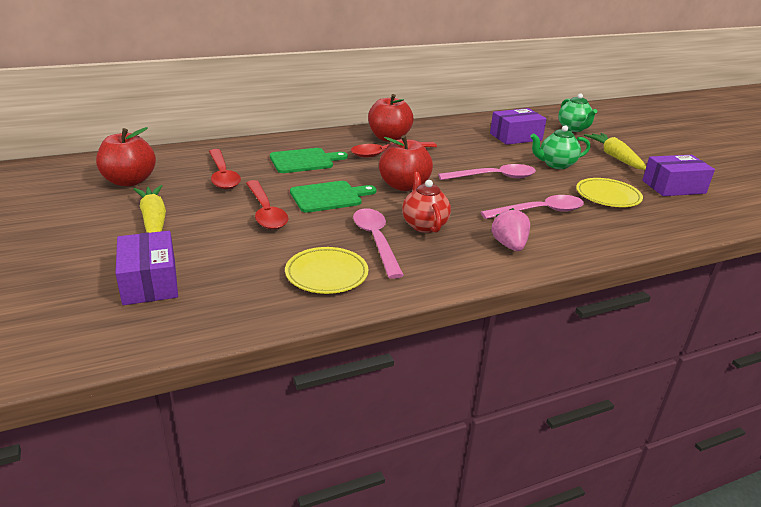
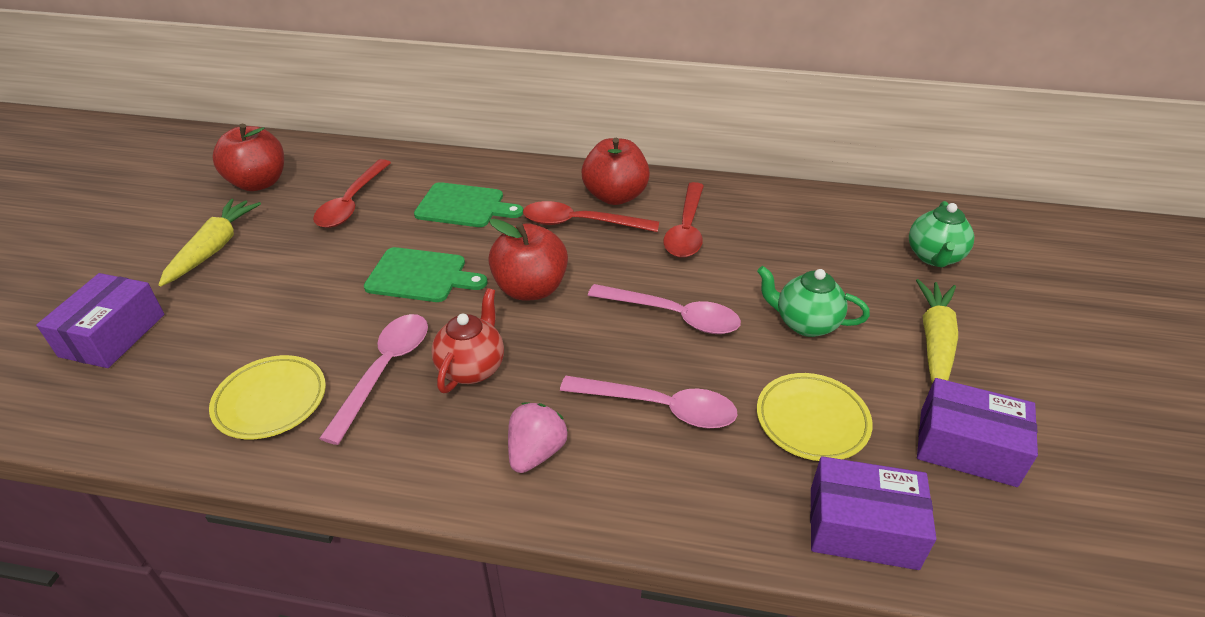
camera: 35 degrees right, 10 degrees up
(265, 212) = (326, 276): red spoon -> red spoon (686, 230)
(515, 137) = (808, 246): purple box -> purple box (862, 527)

